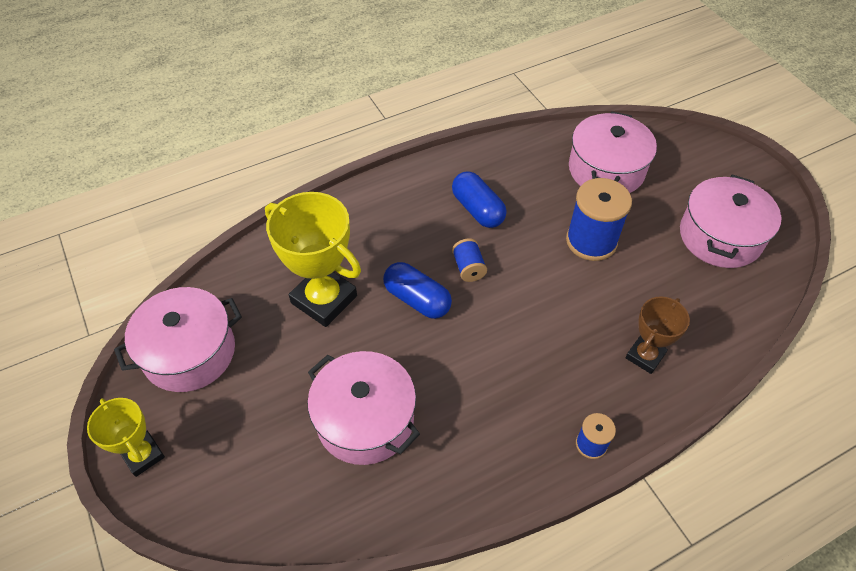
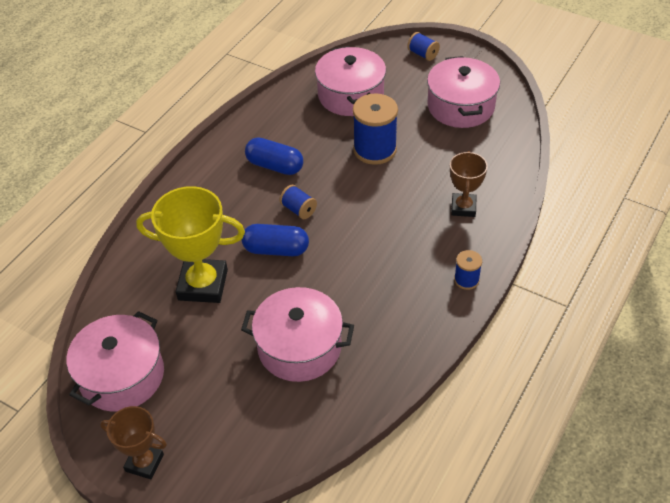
camera: 30 degrees left, 5 degrees down
(143, 455) = (144, 463): yellow trophy -> brown trophy
(715, 158) = (423, 54): none -> blue spool

